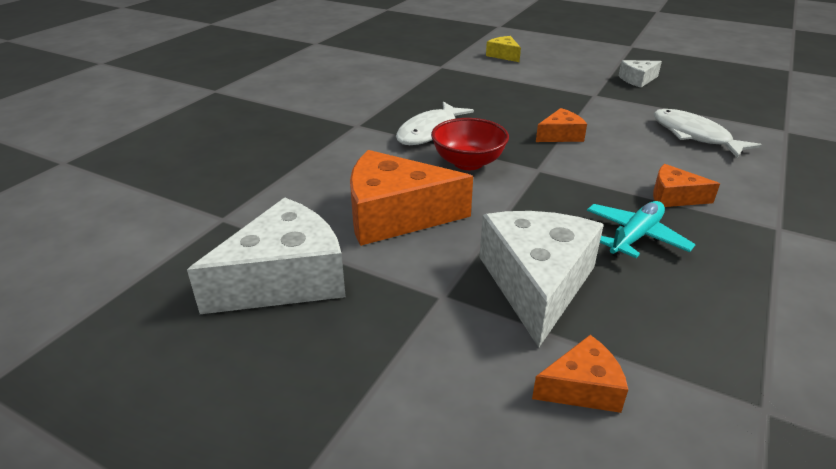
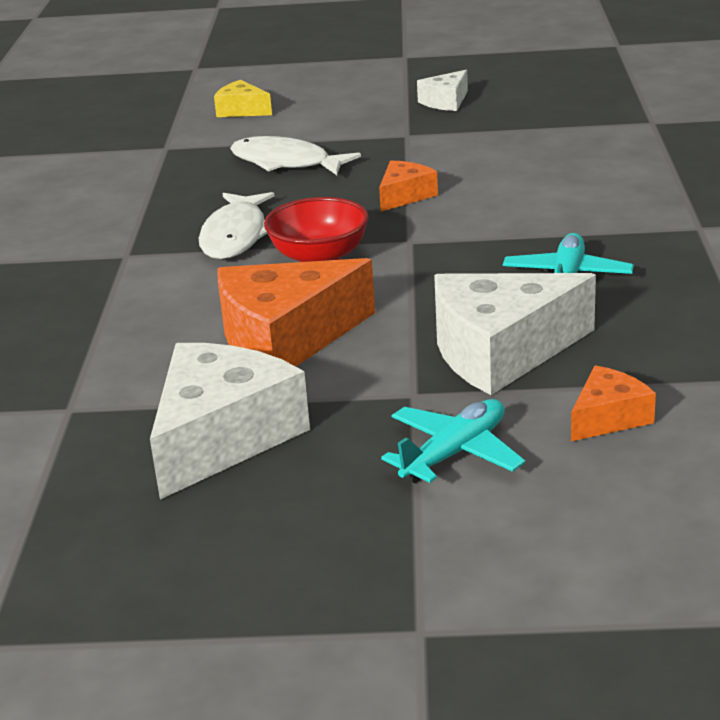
camera: 25 degrees left, 5 degrees down
(428, 367) = (454, 453): none -> turquoise plane
(536, 283) = (501, 352): white cheese -> white cheese turned 90 degrees counterclockwise
(674, 197) = (579, 227): orange cheese -> none
(694, 136) = (558, 154): white fish -> white fish (286, 163)

